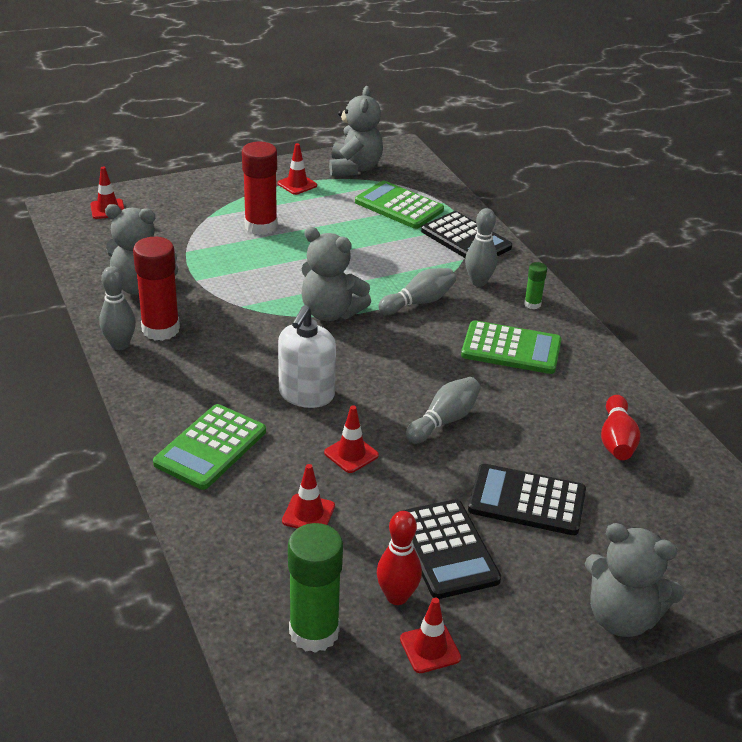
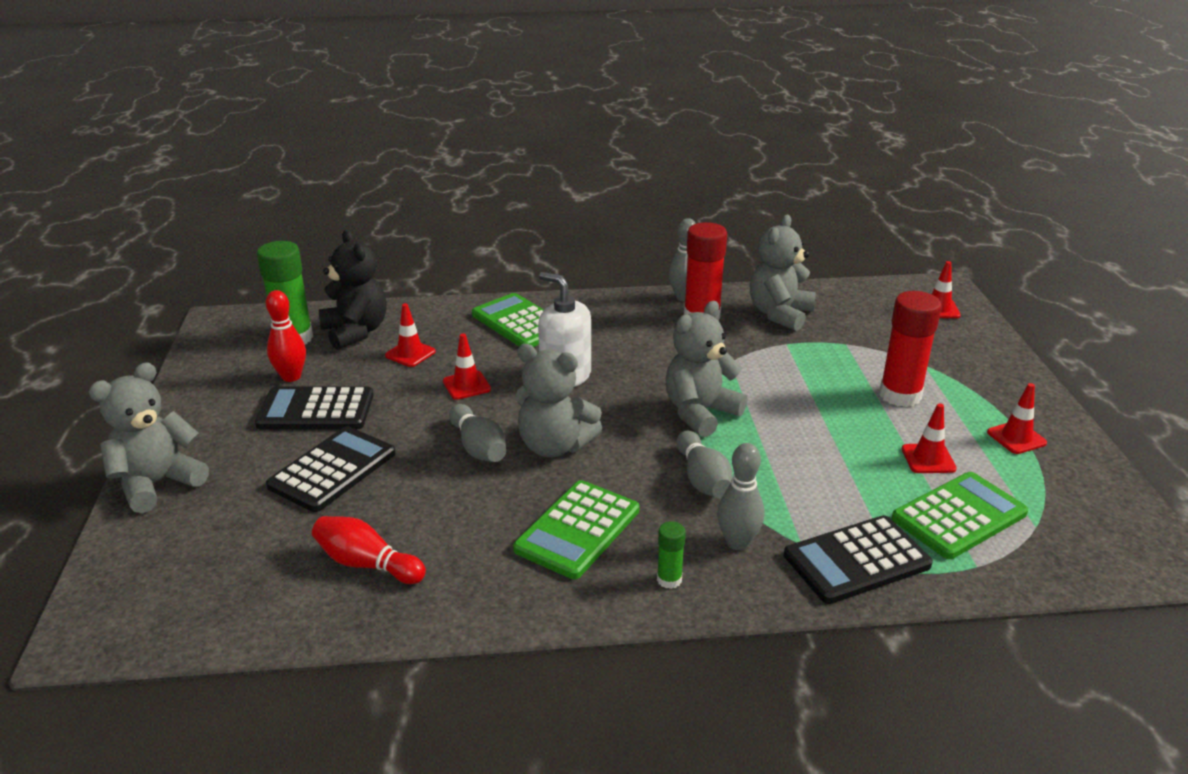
camera: 110 degrees right, 5 degrees down
(278, 578) = (356, 332): none -> black teddy bear
(354, 168) = (1079, 497): grey teddy bear -> grey teddy bear (554, 446)
(430, 648) = (231, 381): red traffic cone -> red traffic cone (928, 459)

